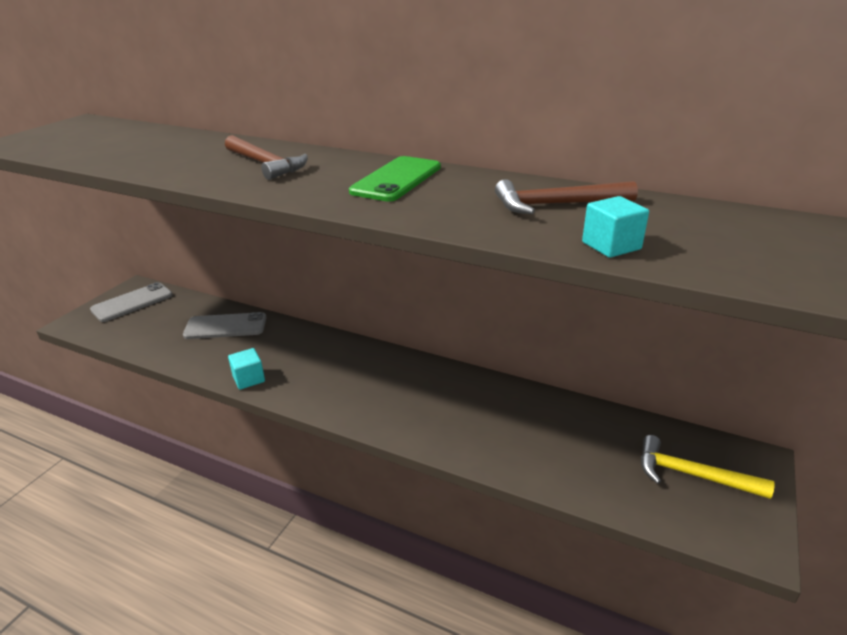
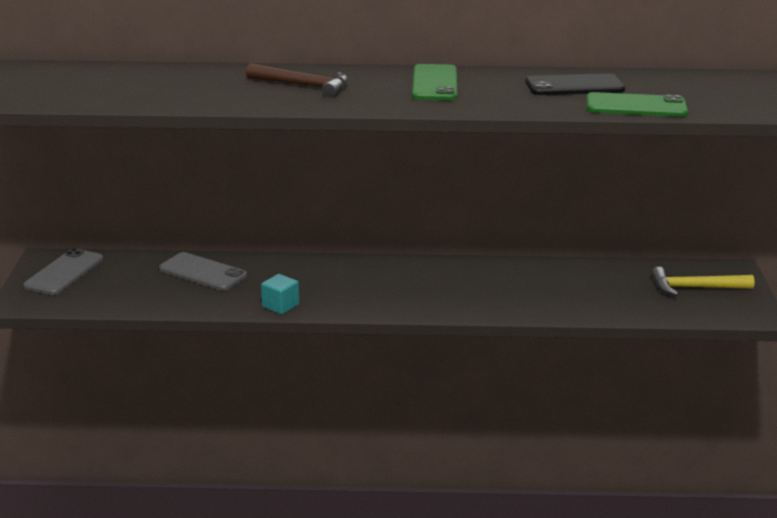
camera: 25 degrees left, 5 degrees down
(225, 326) = (202, 272): grey phone -> grey phone turned 60 degrees clockwise
(556, 205) = (574, 86): brown hammer -> black phone
(611, 246) = (636, 106): turquoise cube -> green phone

